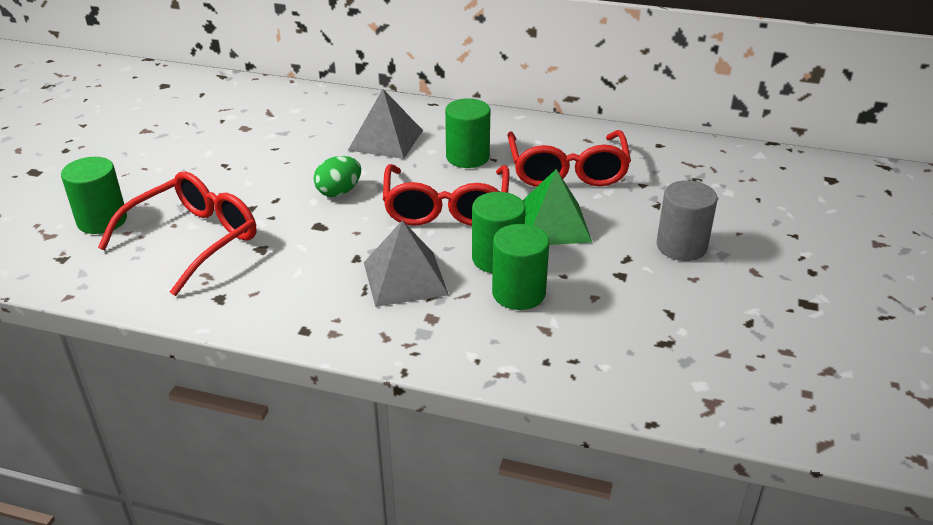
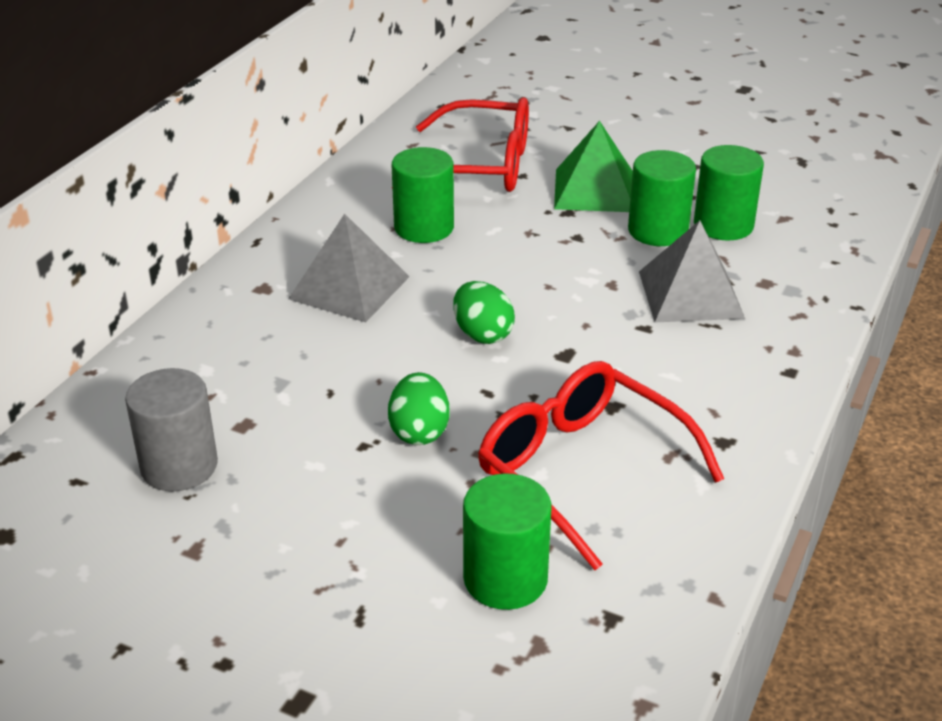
camera: 80 degrees left, 0 degrees up
(235, 180) = (419, 432): none -> green egg
(446, 208) = (544, 254): red glasses -> none
(681, 246) = (648, 127): grey cylinder -> grey cylinder (179, 466)

